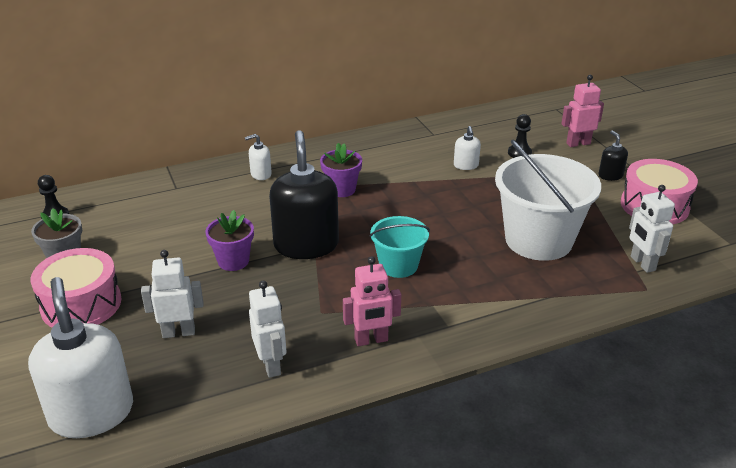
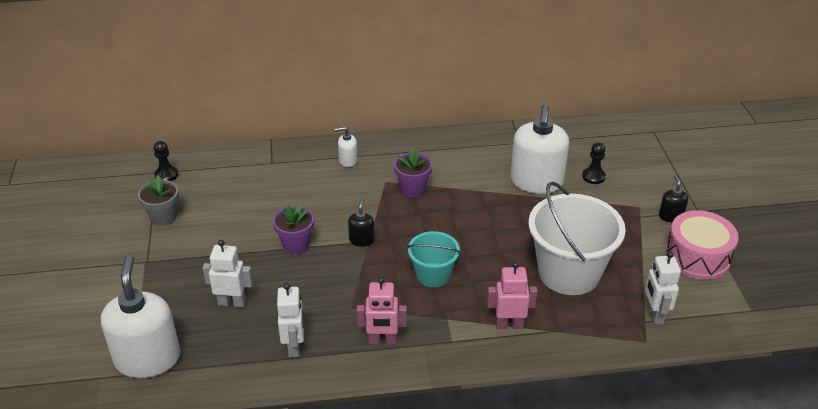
camera: 15 degrees right, 5 degrees up
(81, 304) = (165, 262): pink drum -> none
(306, 245) = (361, 240): black soap dispenser -> black soap dispenser, size x0.45
(466, 165) = (536, 182): white soap dispenser -> white soap dispenser, size x2.23
(578, 143) = (656, 175): pink robot -> pink robot (509, 325)

